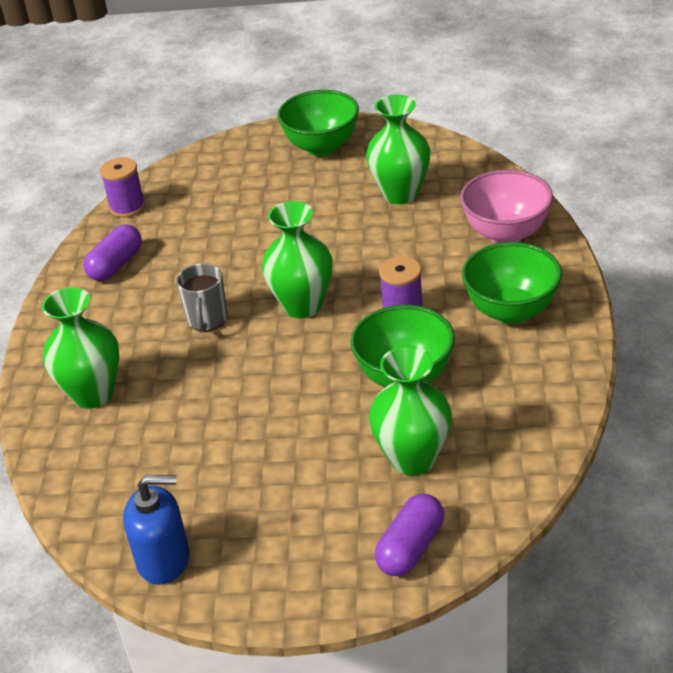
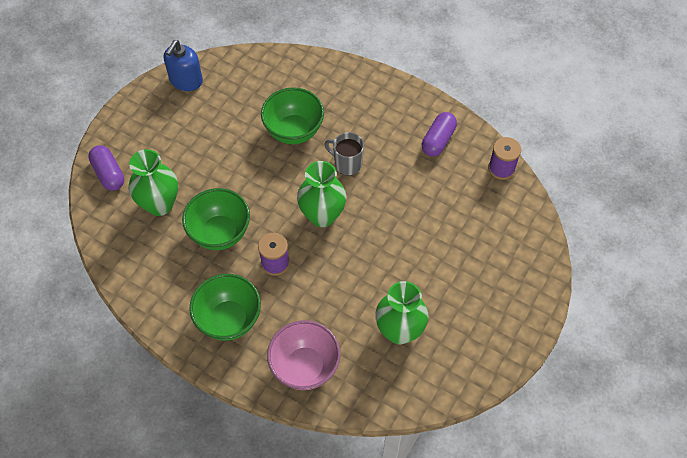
camera: 115 degrees right, 20 degrees up
(93, 394) = (324, 91): green vase -> none
(116, 265) = (438, 140): purple capsule -> purple capsule turned 60 degrees clockwise
(321, 147) = (498, 314): green bowl -> green bowl (294, 131)

